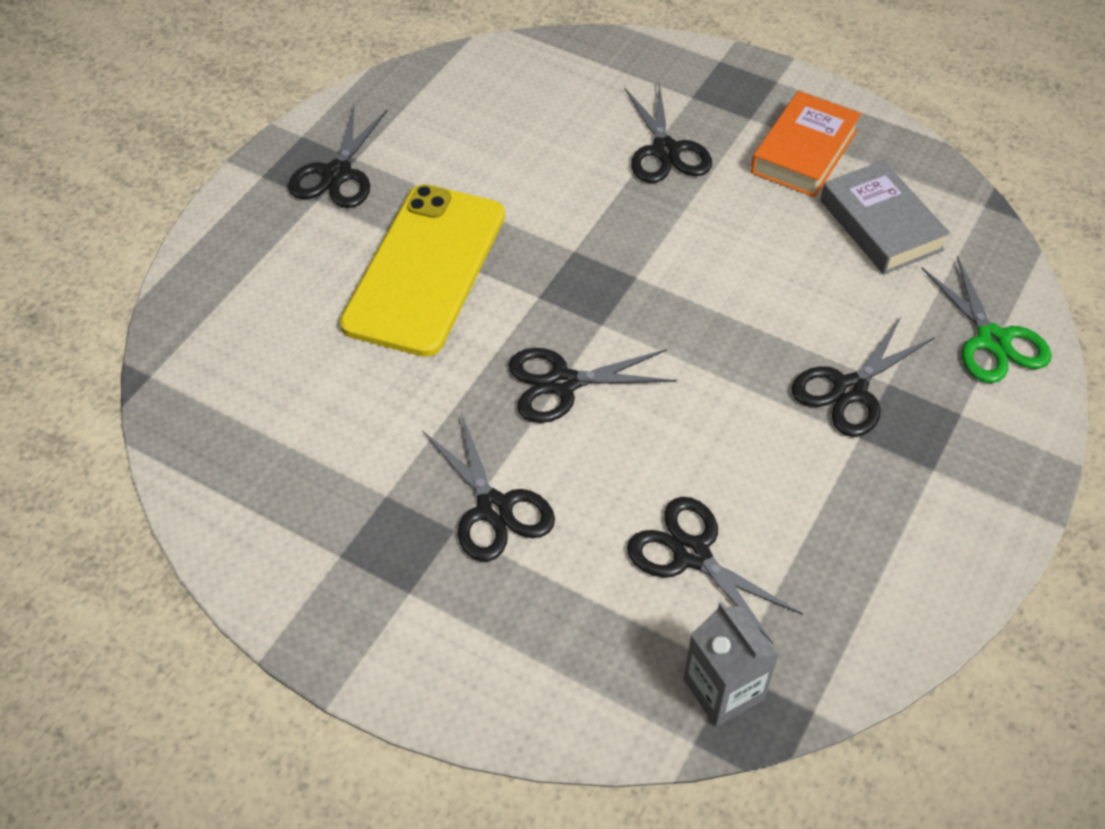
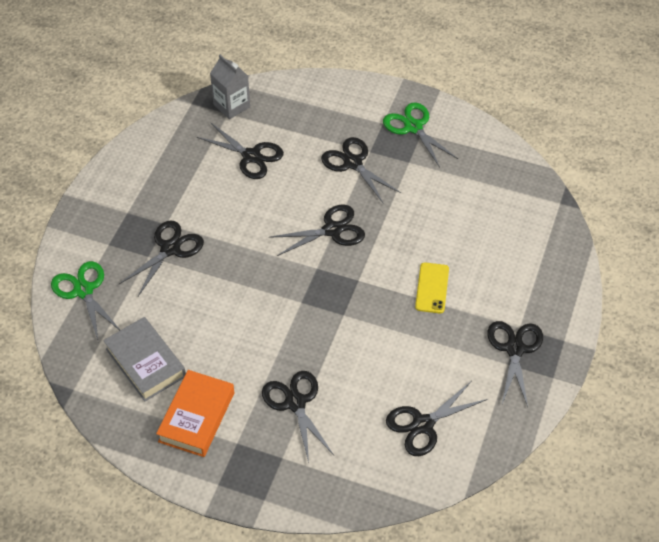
camera: 170 degrees right, 0 degrees up
(350, 572) = (413, 127): none -> green scissors
(425, 269) = (432, 288): yellow phone -> yellow phone, size x0.45
(498, 107) = (423, 424): none -> black scissors

